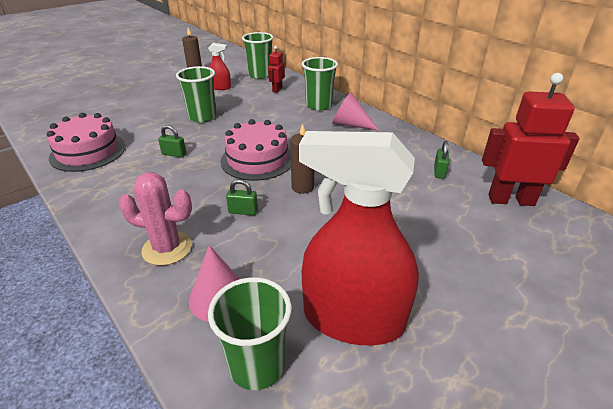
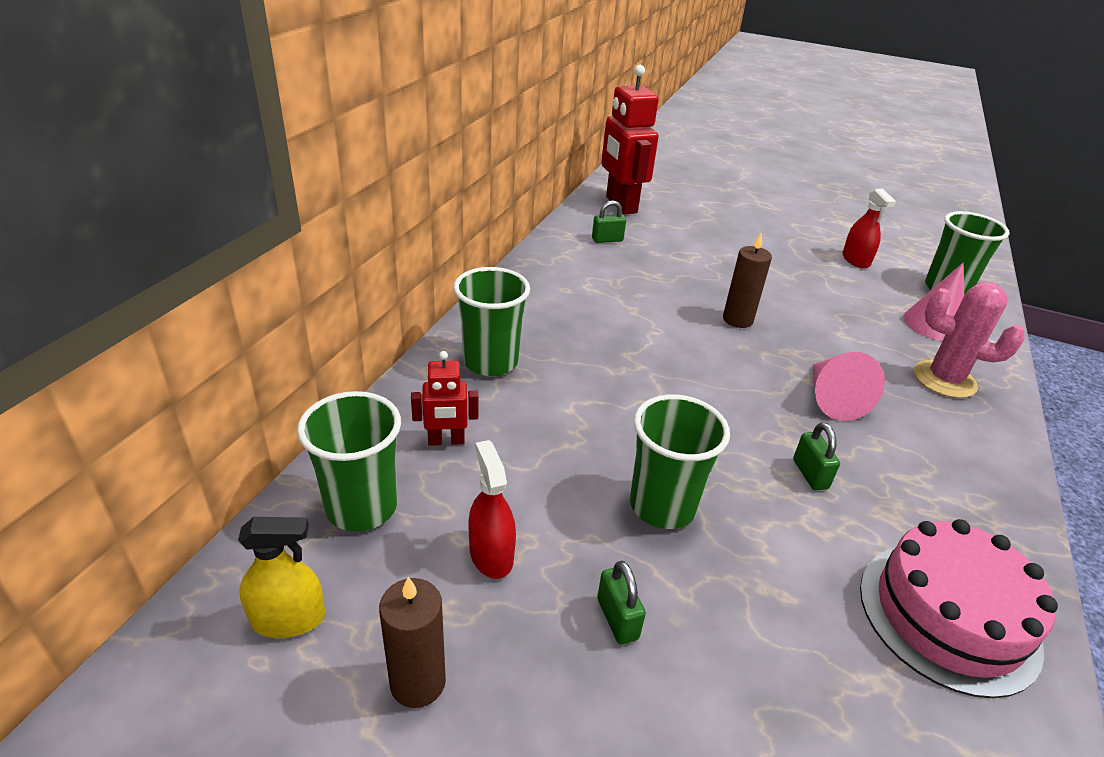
camera: 120 degrees left, 0 degrees up
(167, 248) = (944, 379): pink cactus -> pink cactus turned 45 degrees counterclockwise
(232, 64) = (288, 619): none -> yellow spray bottle
(243, 211) = (829, 349): green padlock -> green padlock (617, 619)
(257, 159) = (723, 375): pink cake -> none
(350, 124) = (540, 316): pink cone -> pink cone (832, 399)
(353, 318) = (855, 260): red spray bottle -> red spray bottle, size x0.44

